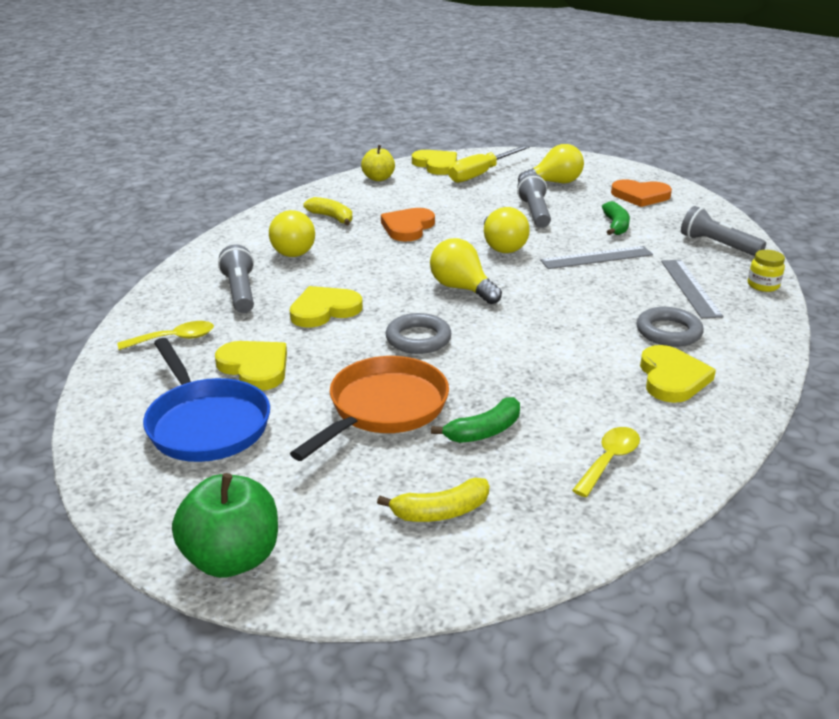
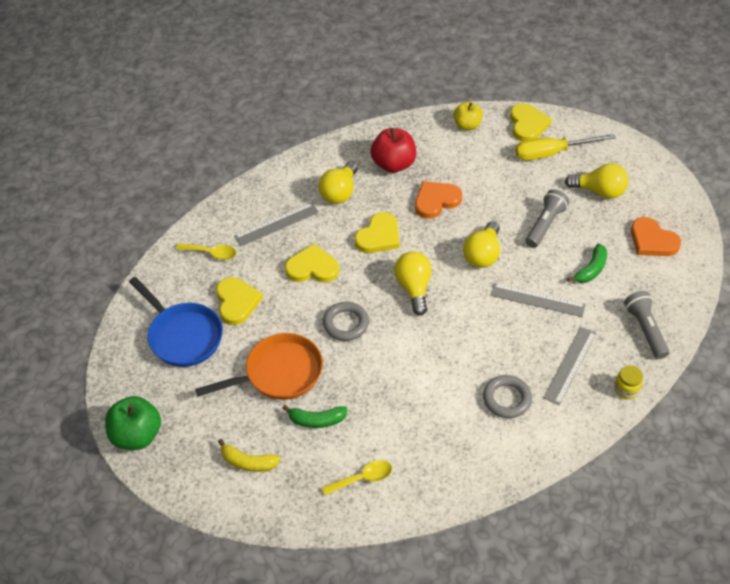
camera: 35 degrees right, 20 degrees up
(206, 424) = (183, 336): blue pan -> blue pan turned 45 degrees counterclockwise
(240, 292) = (276, 224): grey flashlight -> grey ruler
(332, 217) = (393, 164): yellow banana -> red apple
(672, 378) = (464, 439): yellow heart -> yellow heart (379, 236)

